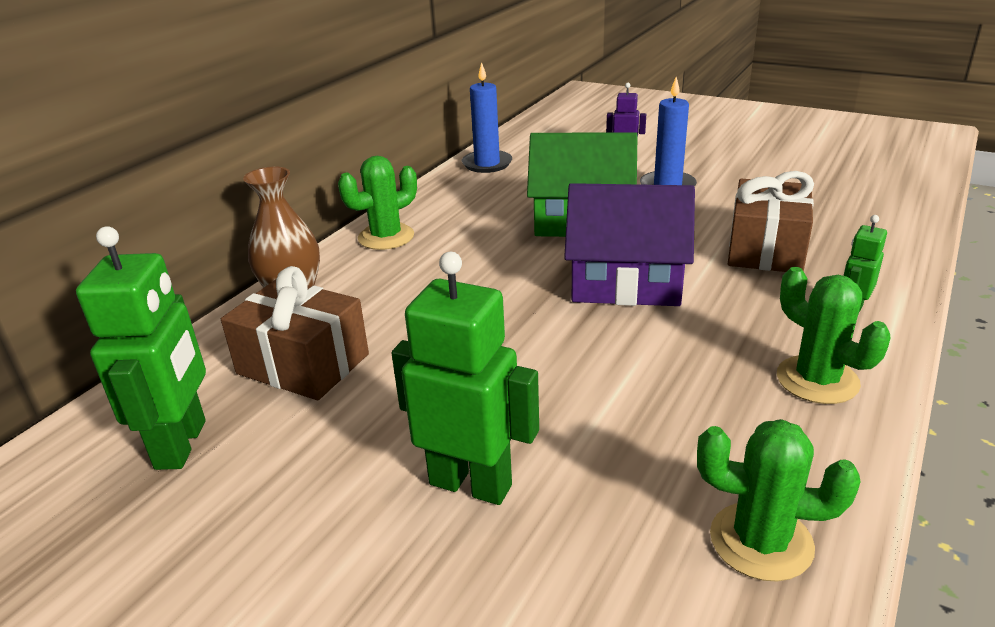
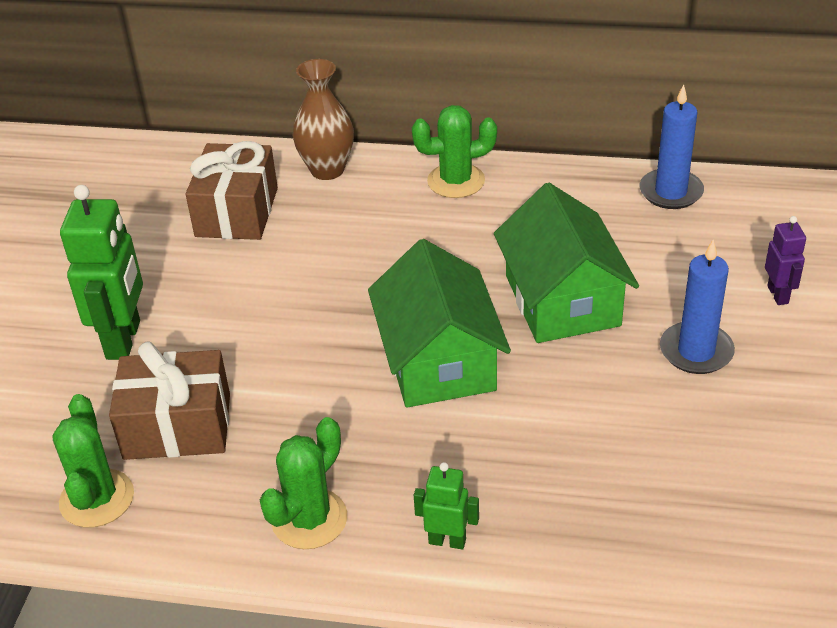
camera: 70 degrees right, 10 degrees up
(182, 444) = (133, 197): green robot -> none
(386, 237) = (456, 181): green cactus -> green cactus turned 45 degrees counterclockwise
(626, 282) = (439, 361): purple house -> green house
(765, 249) = (563, 459): brown gift -> brown gift (177, 426)

